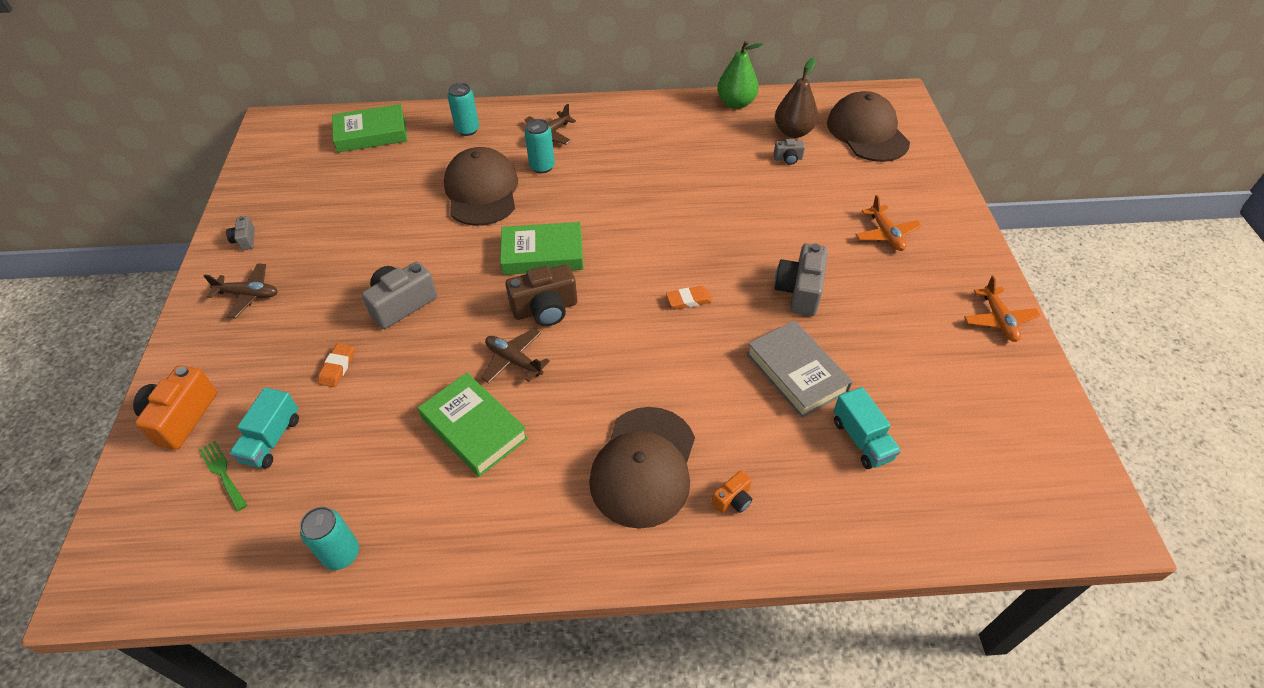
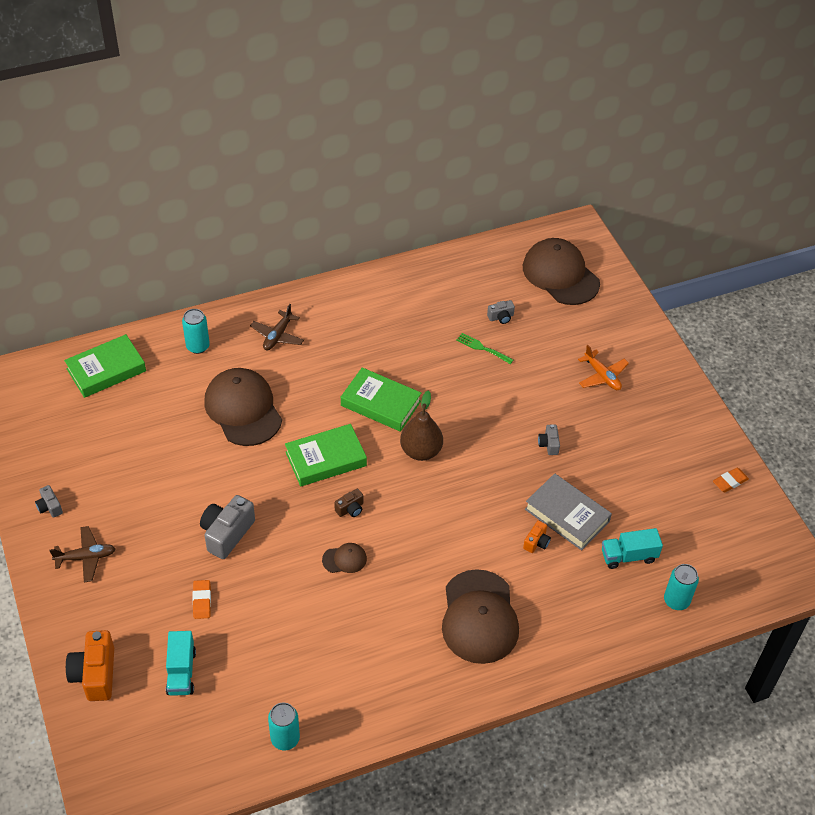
camera: 20 degrees left, 0 degrees up
(222, 473) = (157, 707): green fork -> green fork (482, 348)
(474, 428) = (338, 621): green book -> green book (380, 403)
(514, 360) = (344, 559): brown plane -> brown cap
(542, 167) = (286, 372): turquoise can -> turquoise can (676, 601)
(545, 309) = (350, 509): brown camera -> brown camera, size x0.51
(688, 300) = (463, 473): orange eraser -> orange eraser (730, 481)
(733, 500) = (551, 624): orange camera -> orange camera (536, 542)
(736, 103) = (436, 266): green pear -> none
(793, 132) = (497, 287): brown pear -> brown pear (421, 451)
(799, 291) = (549, 444): grey camera -> grey camera, size x0.51
(861, 439) = (628, 556): turquoise truck -> turquoise truck turned 120 degrees clockwise
(998, 320) = (704, 434): orange plane -> none

